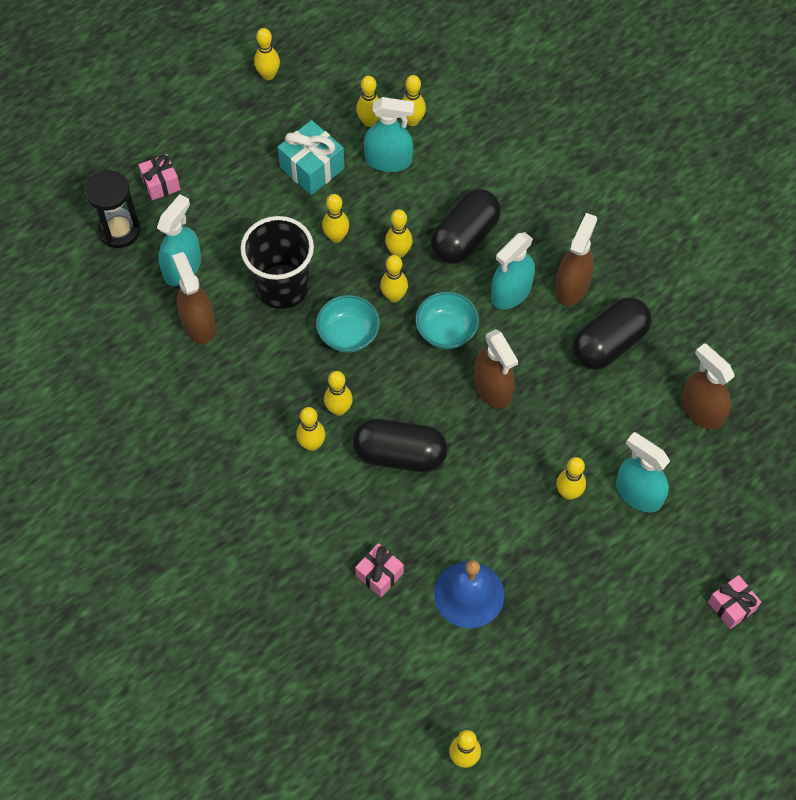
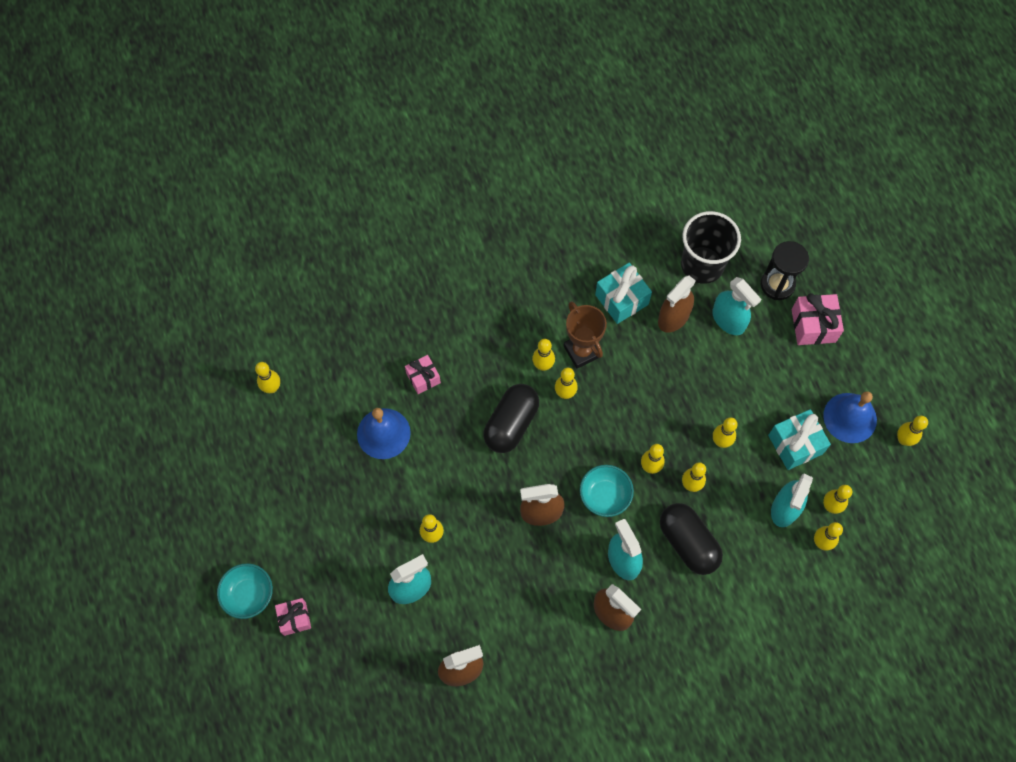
camera: 110 degrees right, 5 degrees up
(161, 184) = (813, 326): pink gift -> pink gift, size x1.54
(193, 385) = (621, 299): none -> turquoise gift
(198, 324) = (673, 317): brown spray bottle -> brown spray bottle turned 135 degrees clockwise
(261, 126) = (850, 417): none -> blue bell
(278, 408) = (582, 351): none -> brown trophy
(282, 286) = (687, 386): black cup -> black cup (702, 265)
(348, 334) = (627, 421): turquoise bowl -> turquoise bowl (249, 595)
(609, 344) = (548, 621): black capsule -> none

